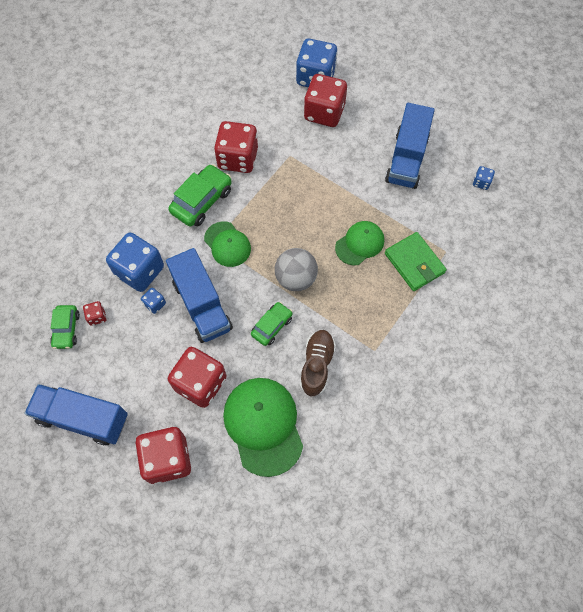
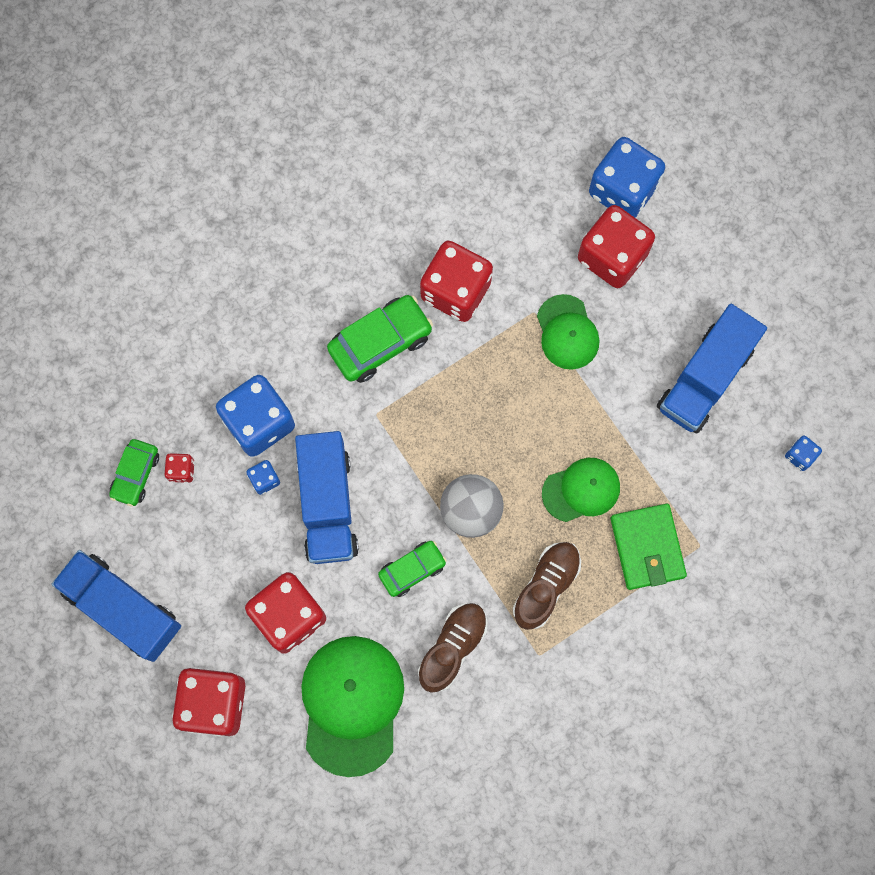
camera: 20 degrees right, 10 degrees up
(227, 244) = (393, 424): green cap -> green cap (567, 332)
(361, 307) = (546, 586): none -> brown shoe

